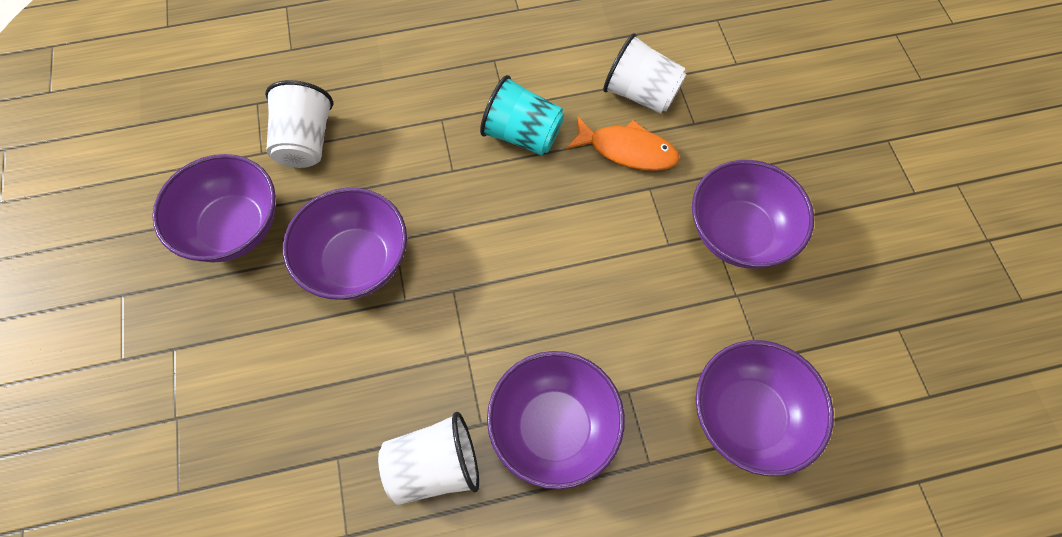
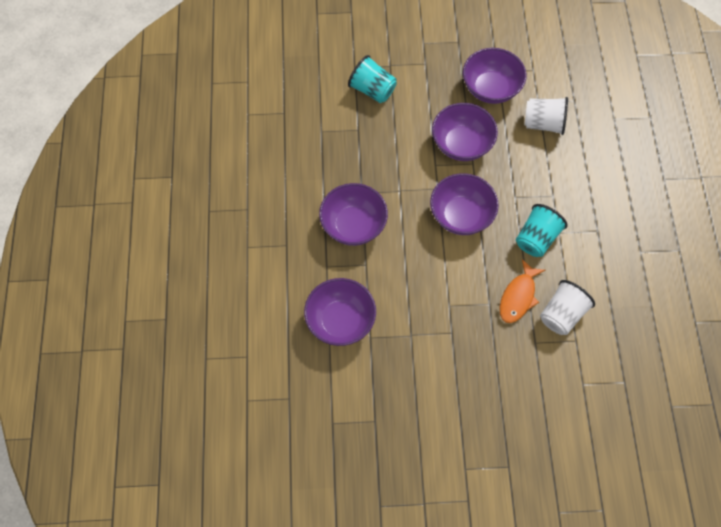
camera: 100 degrees right, 0 degrees up
(238, 444) = (372, 90): none -> turquoise cup
(435, 466) = (345, 170): white cup -> none
(739, 233) = (451, 347): purple bowl -> purple bowl (461, 215)

